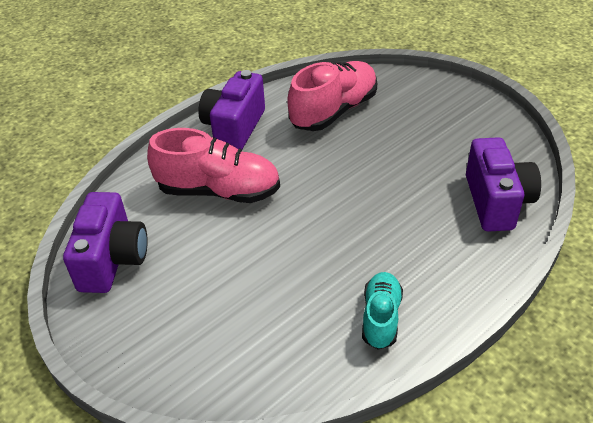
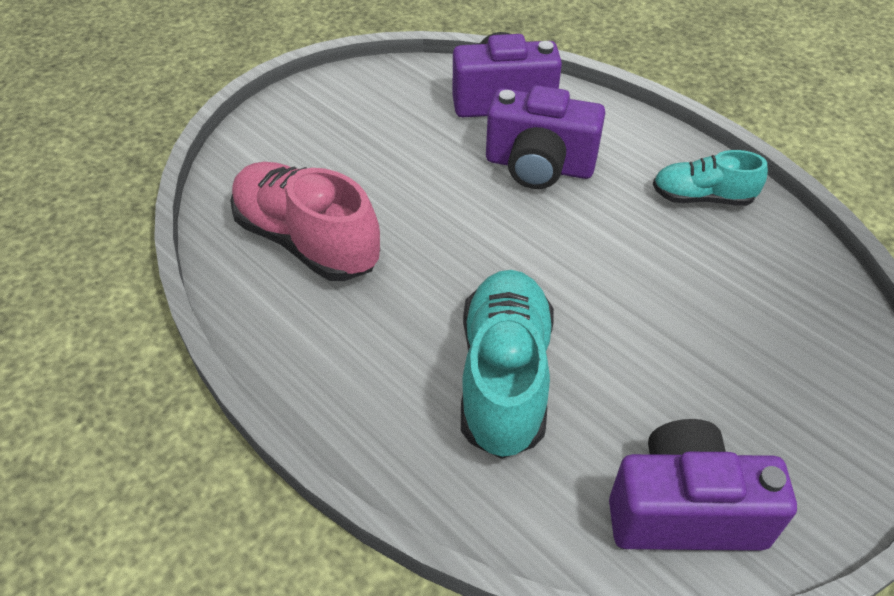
camera: 95 degrees left, 5 degrees up
(219, 191) = (504, 377): pink shoe -> turquoise shoe
(234, 128) = (338, 372): purple camera -> purple camera (539, 166)

